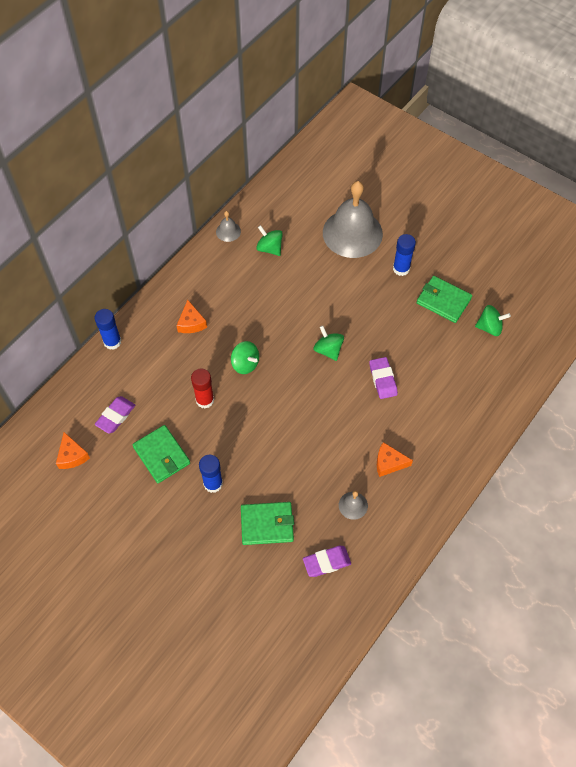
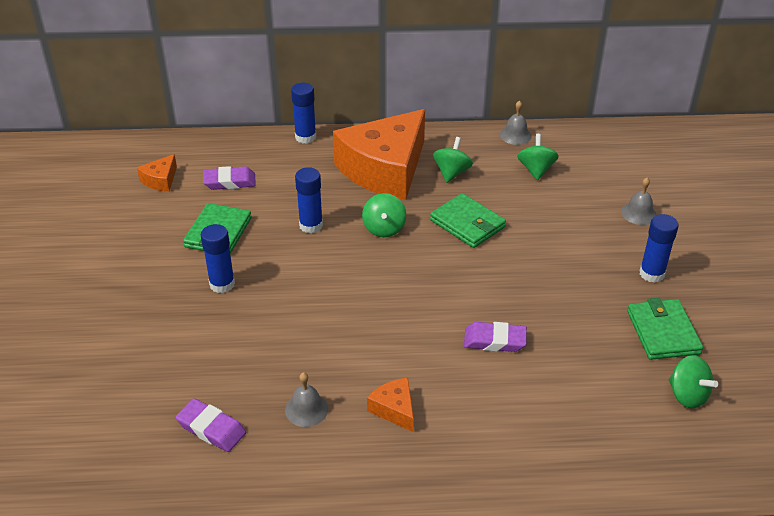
camera: 50 degrees right, 20 degrees down
(191, 323) = (385, 169): orange cheese -> orange cheese, size x2.49
(205, 400) = (311, 225): red glue stick -> blue glue stick
(267, 524) = (213, 351): green wallet -> green wallet (467, 224)
(328, 350) = (475, 277): green spinning top -> green spinning top (451, 173)
(352, 233) = (638, 213): grey bell -> grey bell, size x0.41
(383, 379) = (494, 341): purple eraser -> purple eraser turned 60 degrees clockwise

